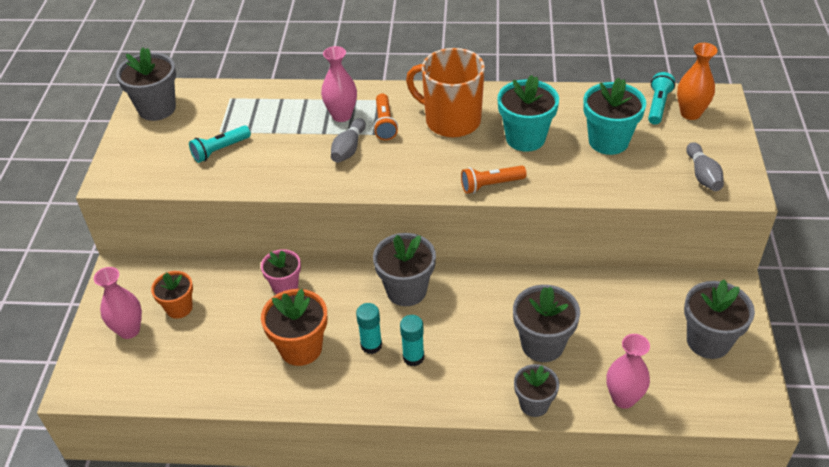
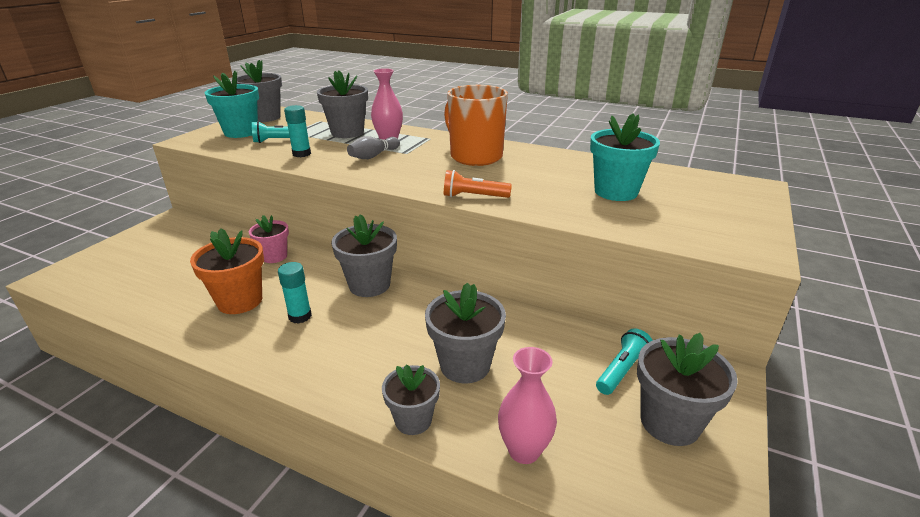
camera: 20 degrees right, 15 degrees down
(129, 330) = (133, 253): pink vase -> none
(179, 308) = (183, 249): orange flower pot -> none
(284, 113) = (347, 132): none -> grey flower pot
(384, 124) = (417, 149): orange flashlight -> none
(413, 357) = (328, 337): turquoise glue stick -> turquoise glue stick (301, 154)
(525, 138) = (533, 176): turquoise flower pot -> turquoise flower pot (241, 132)
(658, 105) = (684, 180): turquoise flashlight -> turquoise flashlight (622, 370)
(690, 113) = (718, 190): orange vase -> none
(703, 175) = (711, 232): grey bowling pin -> none

